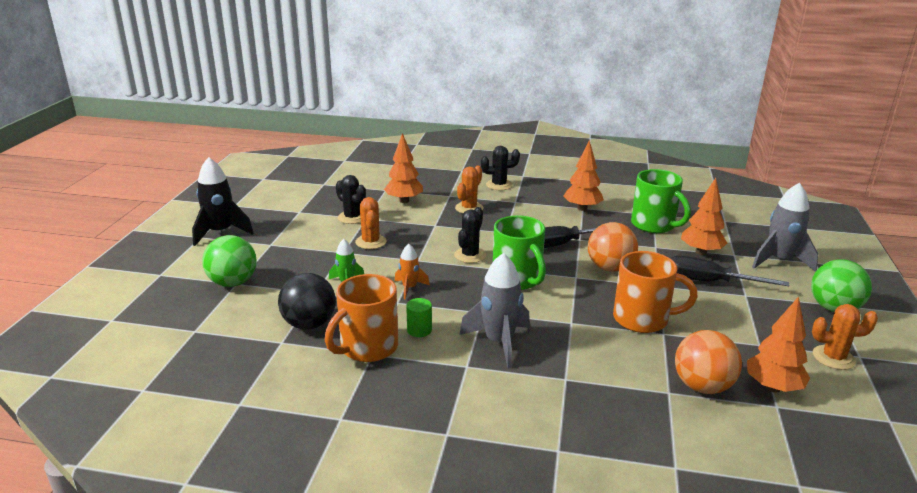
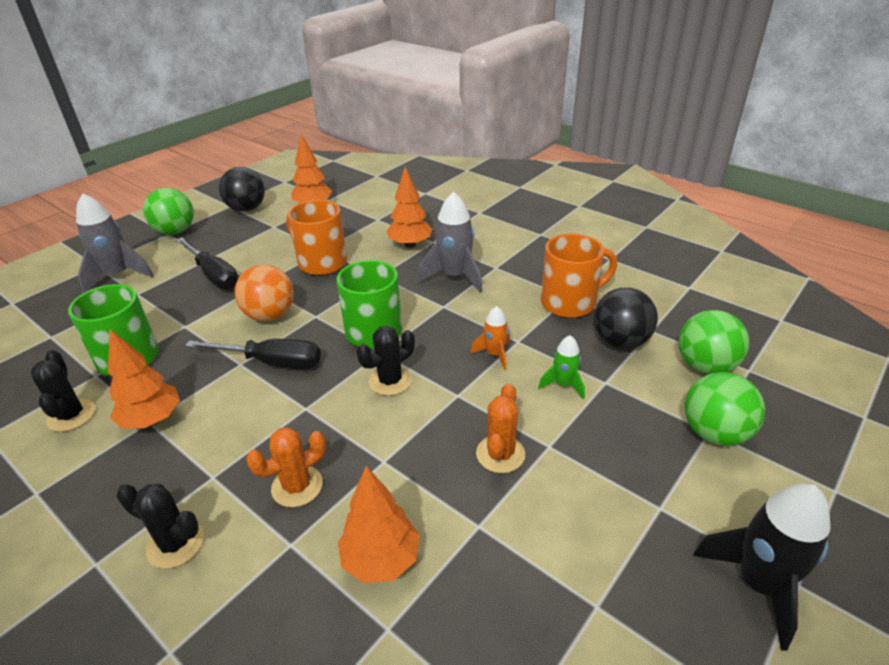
camera: 150 degrees left, 10 degrees up
(233, 323) = (705, 366): none -> green ball
(352, 217) = (502, 537): black cactus -> black cactus (71, 415)
(419, 330) = (514, 305): green cylinder -> none
(701, 252) = (158, 305): orange tree -> orange tree (410, 244)
(702, 386) = (353, 216): orange ball -> none
(833, 357) = (246, 209): orange cactus -> black ball

